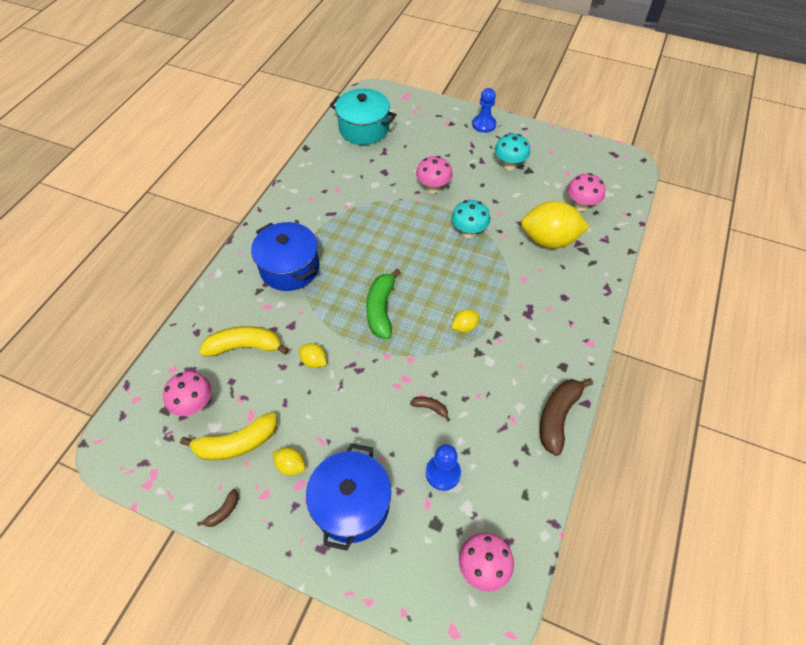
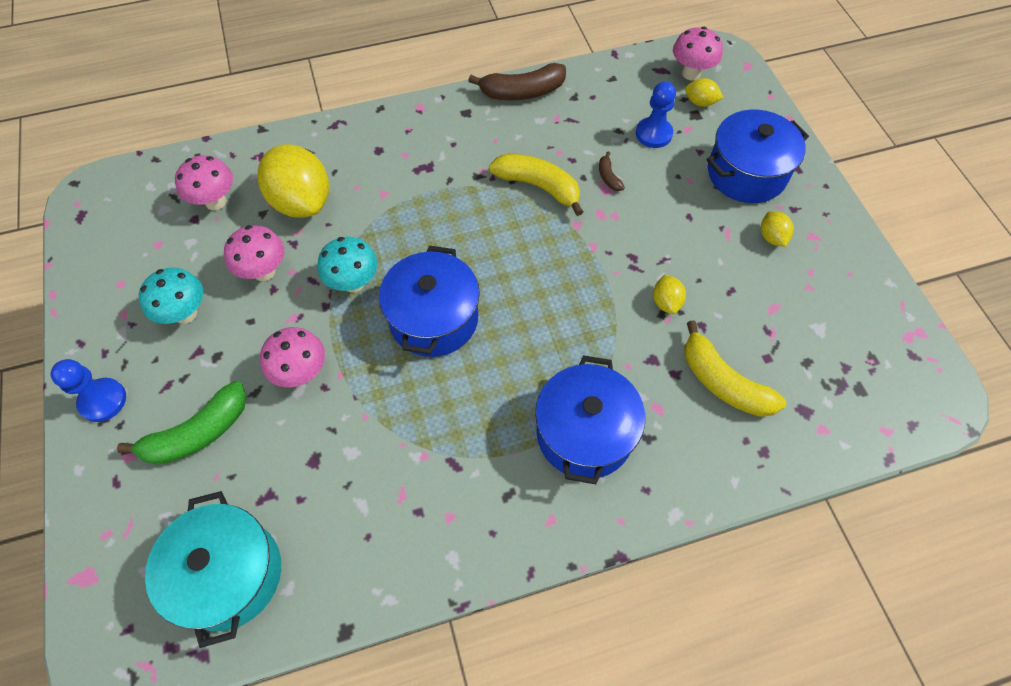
camera: 130 degrees left, 5 degrees up
(195, 405) = (824, 366): pink mushroom -> pink mushroom (264, 271)
(223, 511) = (860, 253): brown banana -> none
(236, 443) = (807, 295): yellow banana -> yellow banana (539, 187)
(381, 309) = (545, 291): green banana -> green banana (198, 433)
(413, 251) = (433, 319): none -> blue pot
(464, 327) = (495, 206): yellow lemon -> yellow lemon (700, 102)

